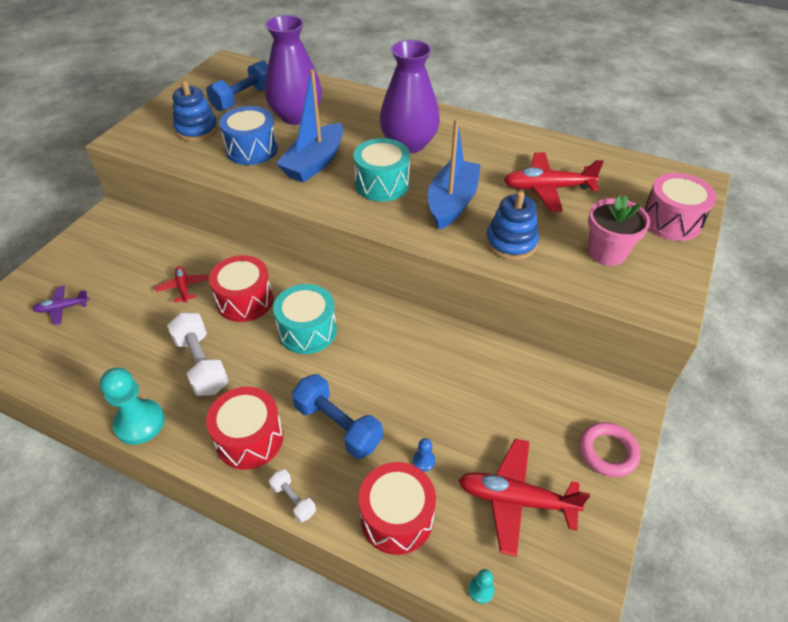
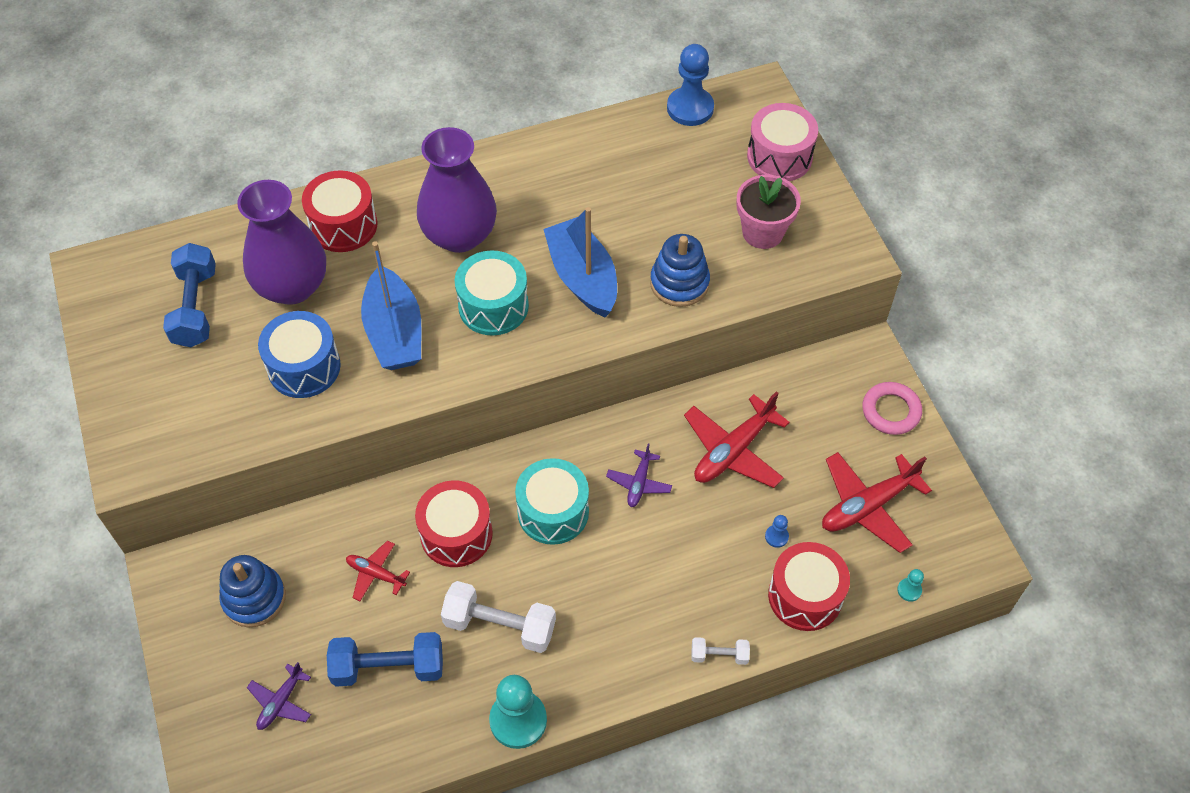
camera: 45 degrees left, 10 degrees up
(197, 129) = (202, 390): blue stacking toy -> blue stacking toy (254, 598)
(249, 439) = (627, 645): red drum -> red drum (343, 225)
(338, 426) = (682, 569): blue dumbbell -> blue dumbbell (388, 667)
(375, 355) = (639, 483): none -> purple plane
(547, 188) = (647, 195): red plane -> red plane (733, 450)
(633, 164) = (690, 108): none -> blue pawn

